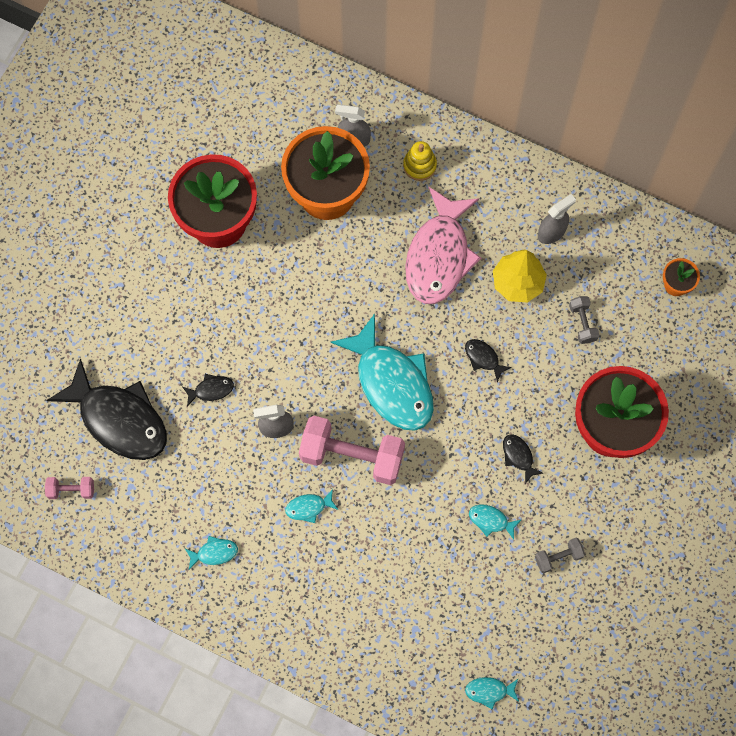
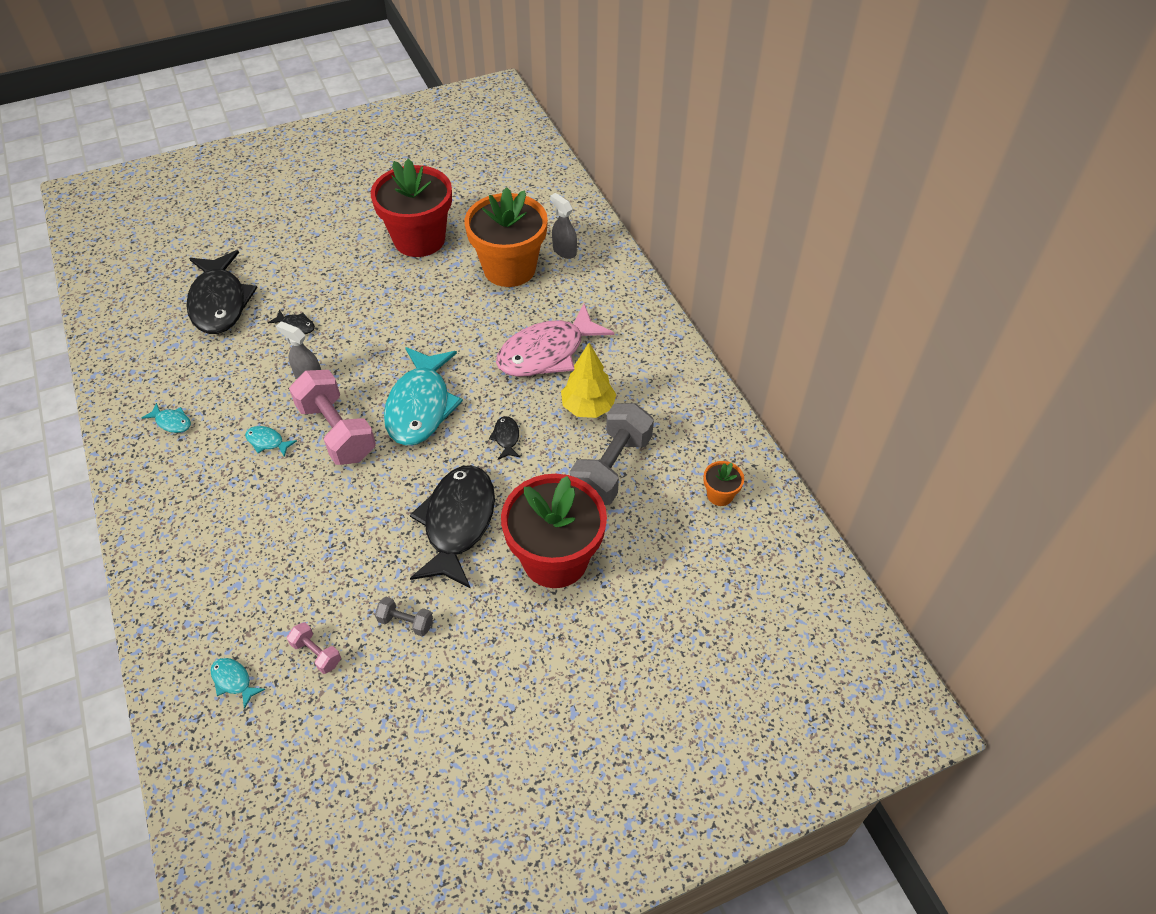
camera: 40 degrees right, 20 degrees down
(71, 490) = (139, 320): pink dumbbell -> pink dumbbell (316, 653)
(419, 165) = (594, 292): yellow stacking toy -> none
(491, 520) = (384, 552): turquoise fish -> none
(518, 456) = (457, 523): black fish -> black fish, size x2.48
(552, 232) = (651, 393): grey spray bottle -> none
(582, 323) = (611, 468): grey dumbbell -> grey dumbbell, size x2.17

